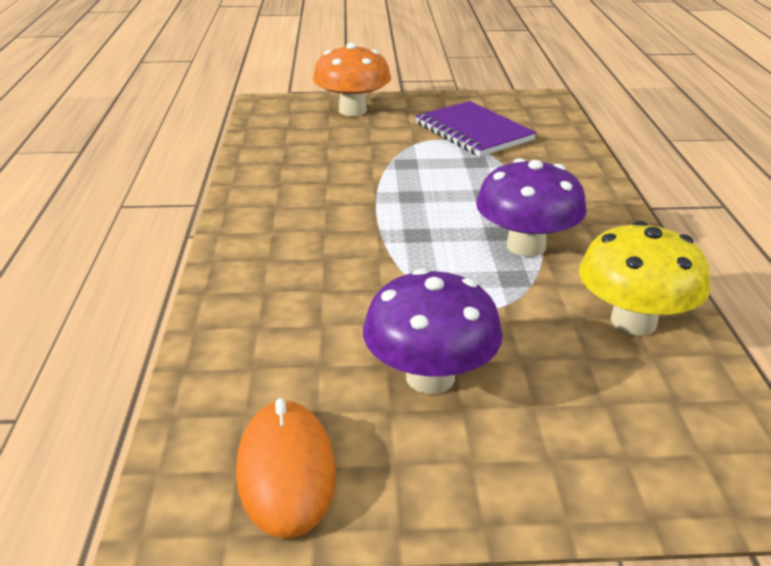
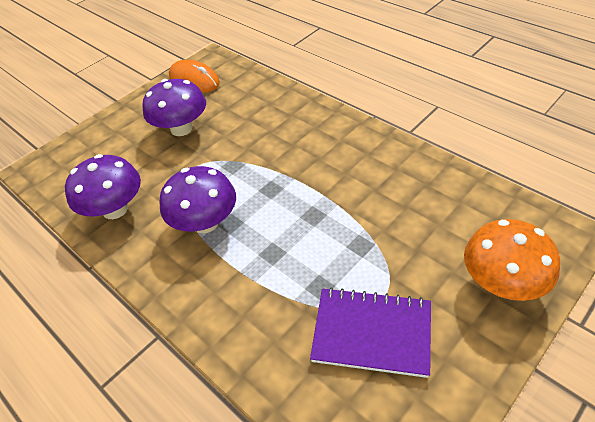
camera: 140 degrees right, 15 degrees up
(633, 321) = (115, 209): yellow mushroom -> purple mushroom

